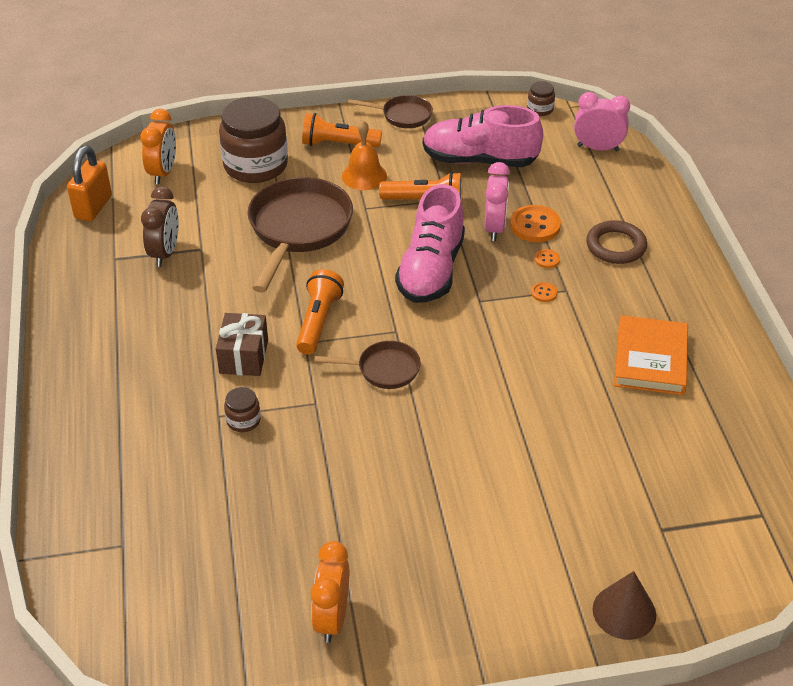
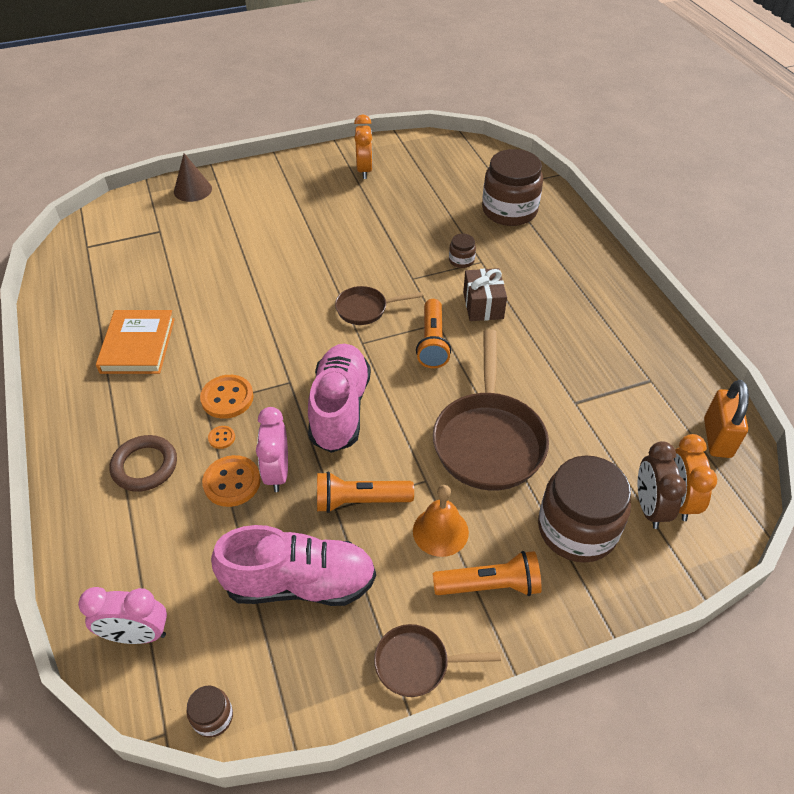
camera: 170 degrees right, 5 degrees up
(138, 495) = (509, 210): none -> brown jar
(165, 253) = (607, 392): brown clock -> brown clock (649, 507)
(544, 293) = (227, 398): orange button -> orange button, size x2.04

